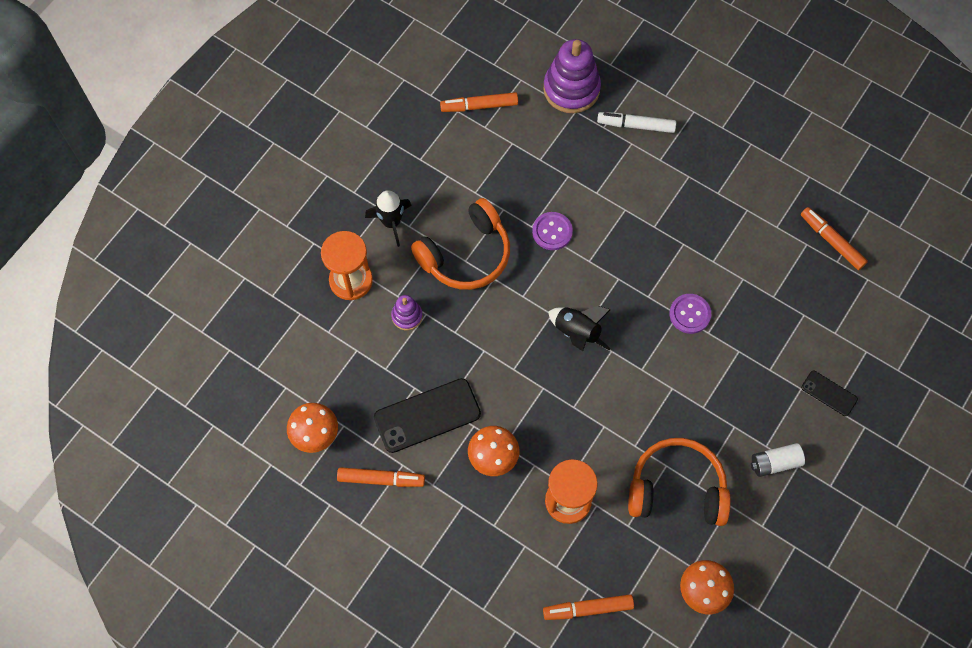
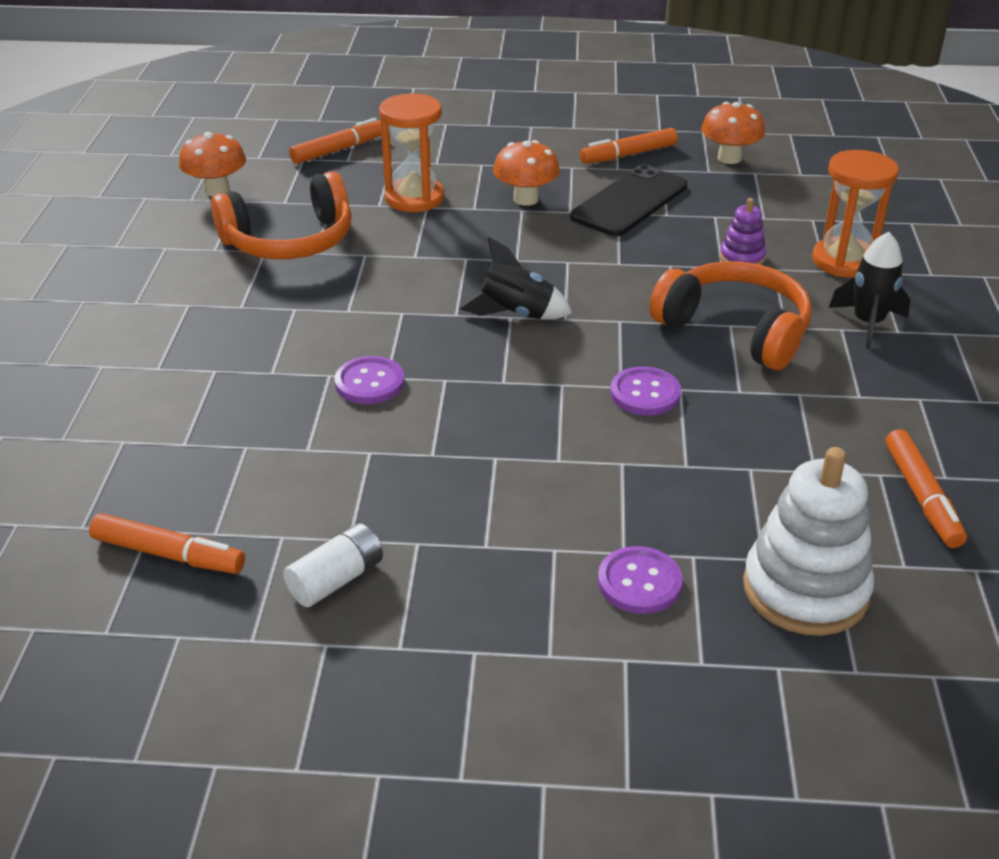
camera: 150 degrees right, 30 degrees down
(466, 255) = (735, 330): orange headphones -> orange headphones turned 105 degrees clockwise
(479, 106) = (922, 497): orange marker -> orange marker turned 120 degrees clockwise
(571, 89) = (805, 590): purple stacking toy -> white stacking toy
(636, 125) = (639, 582): white marker -> purple button
(775, 463) = (170, 295): white battery -> white battery (336, 579)
(829, 393) = (112, 376): black phone -> none

